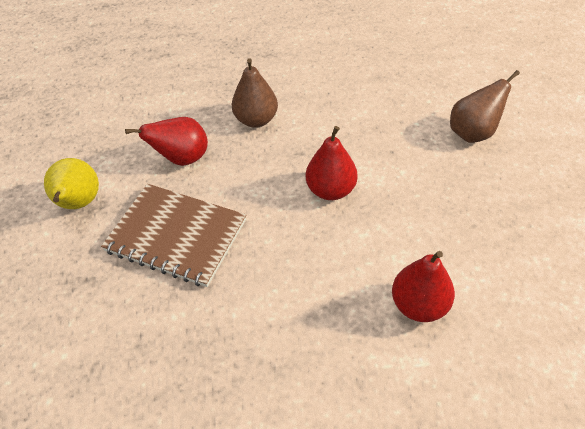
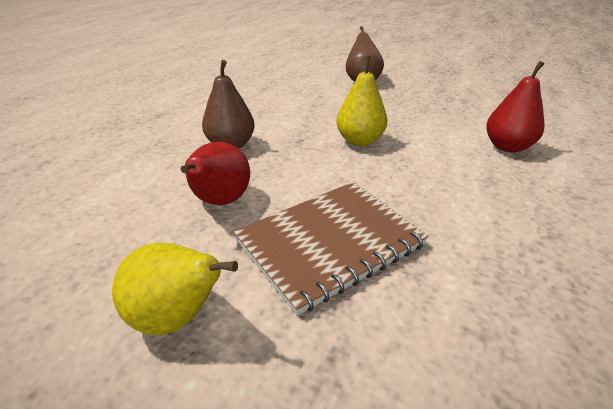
camera: 60 degrees left, 15 degrees down
(331, 190) = (359, 141): red pear -> yellow pear

